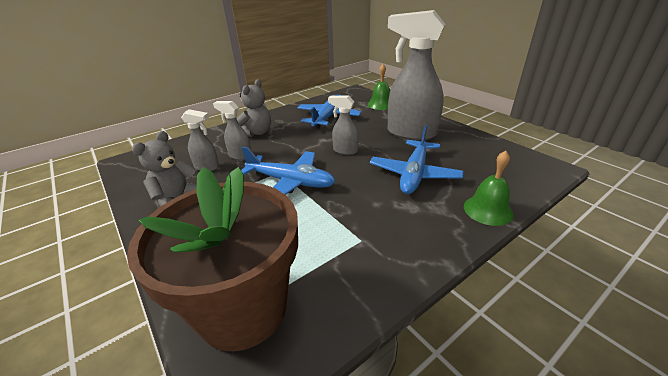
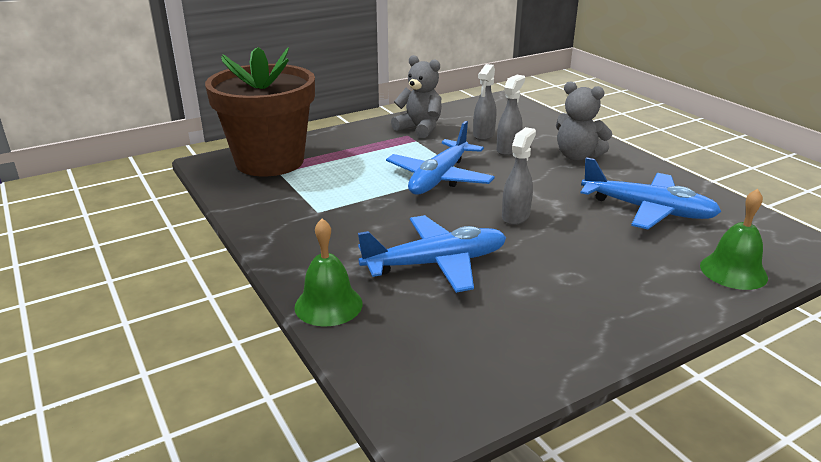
camera: 95 degrees right, 5 degrees down
(410, 133) = (582, 284): grey spray bottle -> none
(414, 174) = (436, 263): blue plane -> blue plane turned 135 degrees clockwise

